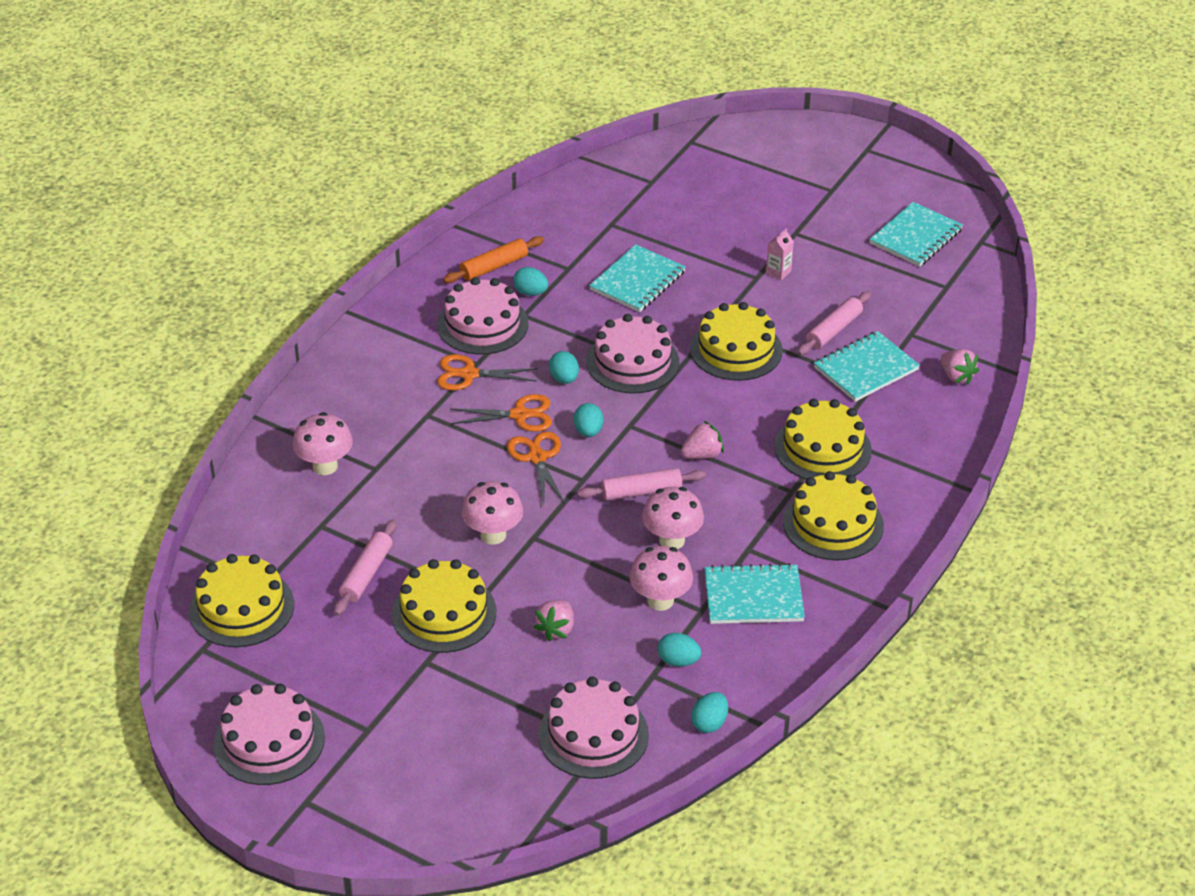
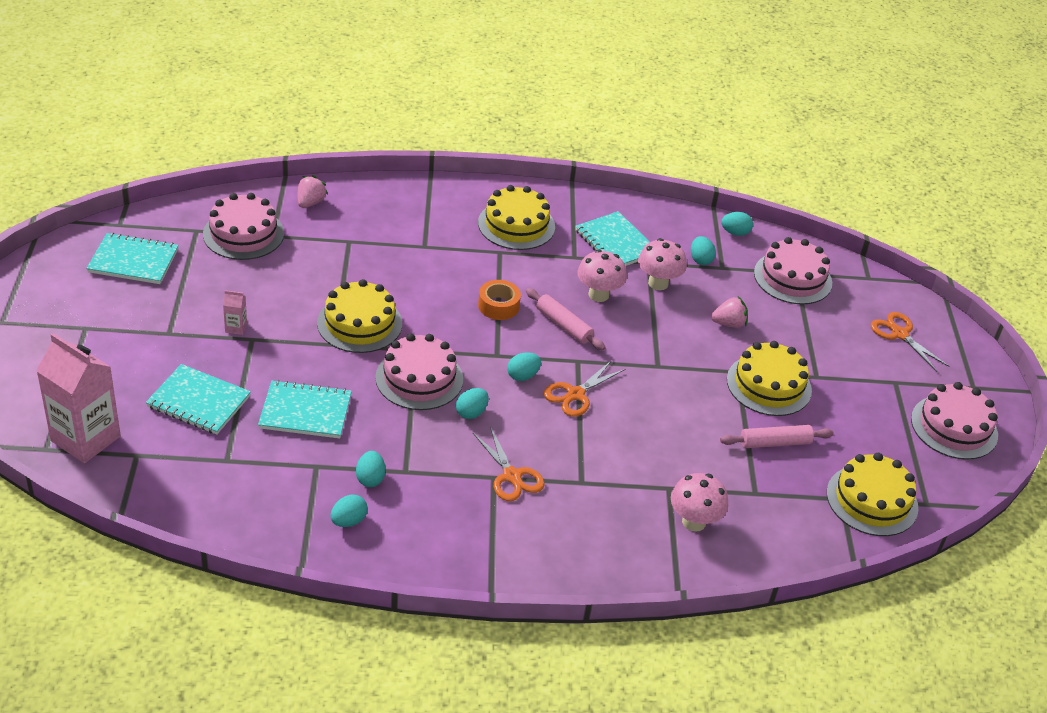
camera: 125 degrees left, 0 degrees up
(482, 324) = (438, 494): pink cake -> pink cake (243, 234)
(493, 535) = (675, 388): pink mushroom -> none
(494, 267) = (348, 521): orange rolling pin -> turquoise egg
(520, 415) = (536, 423): orange scissors -> orange scissors (899, 334)
(688, 162) = (85, 438): none -> pink carton
(702, 455) = (498, 306): pink strawberry -> orange tape
(822, 448) = (442, 248): yellow cake -> none
(834, 330) = (296, 276): pink rolling pin -> none
(866, 369) = (333, 248): turquoise notebook -> turquoise notebook (198, 401)

